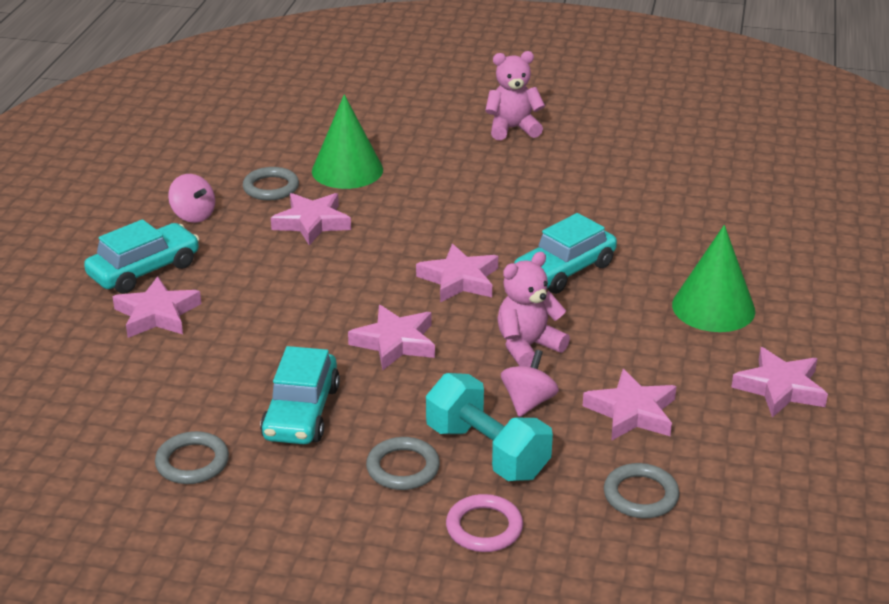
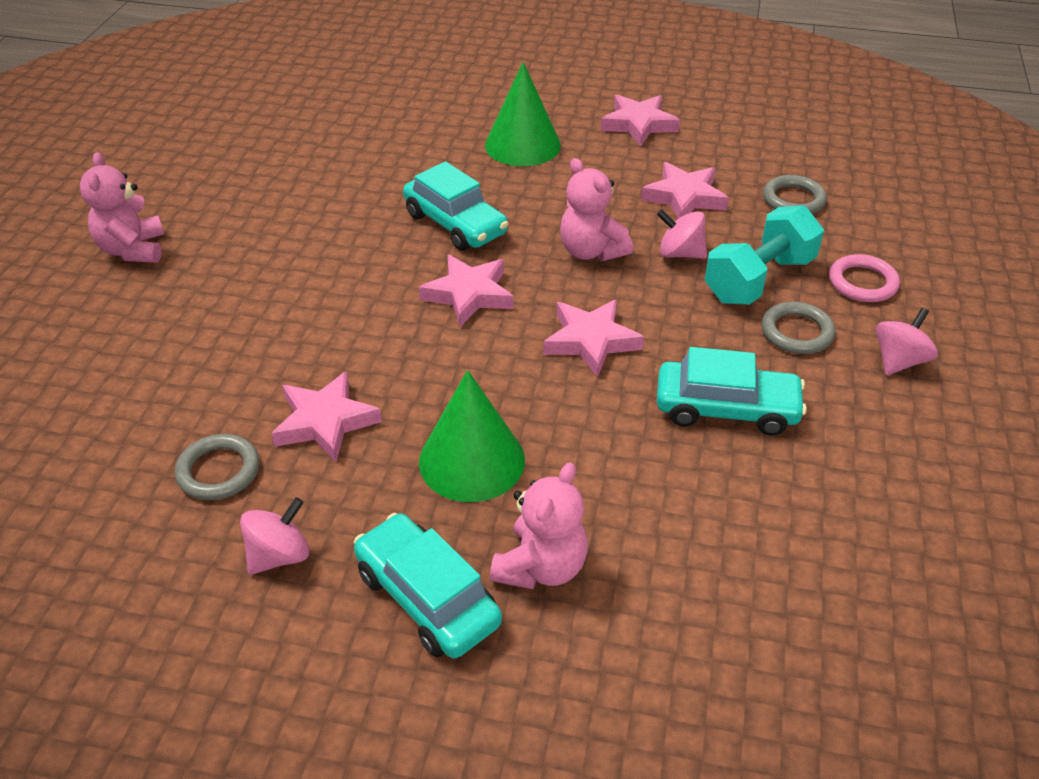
camera: 90 degrees left, 10 degrees up
(157, 314) = (541, 567): pink star -> pink teddy bear
(192, 462) = (833, 494): grey ring -> none
(347, 170) = (192, 393): green cone -> green cone (472, 460)
(355, 533) = (899, 361): none -> pink spinning top

